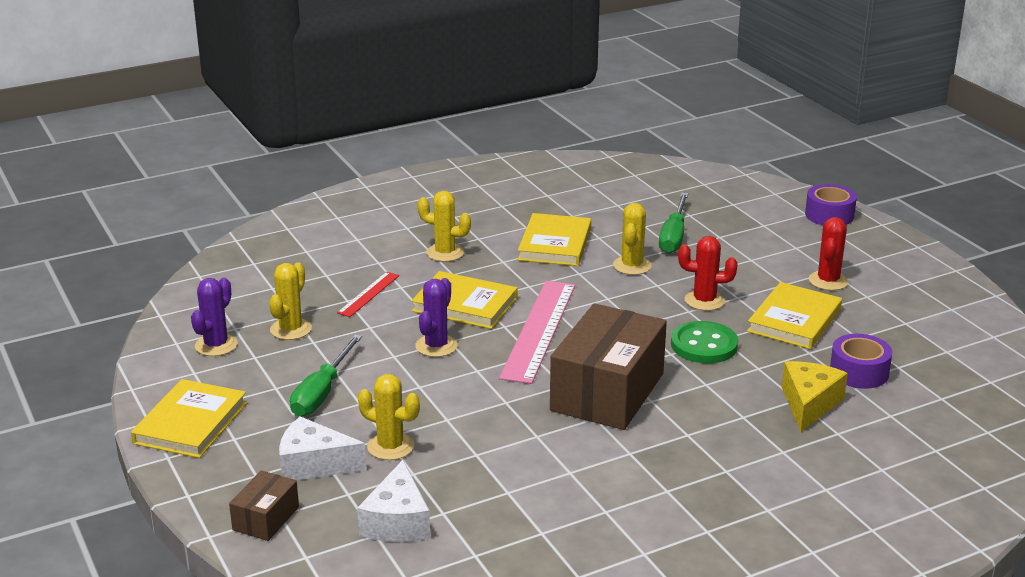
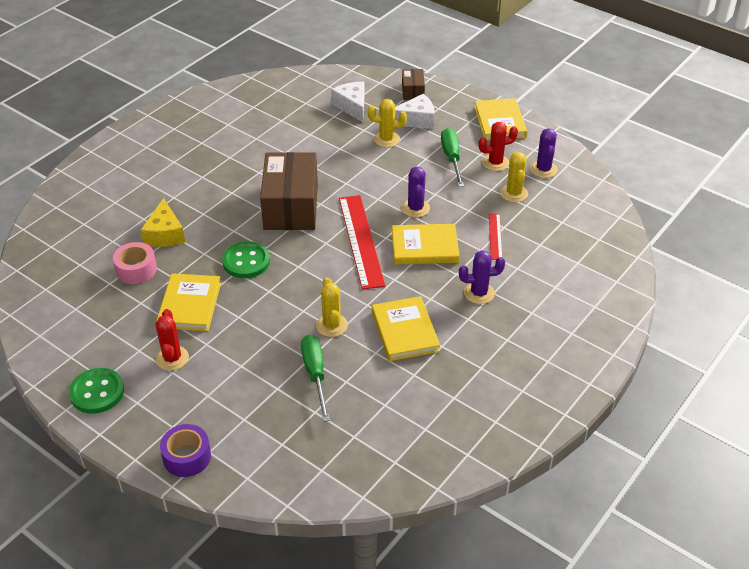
camera: 155 degrees right, 15 degrees up
(445, 253) = (479, 293): yellow cactus -> purple cactus
(539, 330) = (361, 240): pink ruler -> red ruler
(704, 301) = (261, 304): red cactus -> red cactus (495, 163)
(859, 372) = (136, 270): purple tape -> pink tape
(919, 274) = (97, 392): none -> green button

